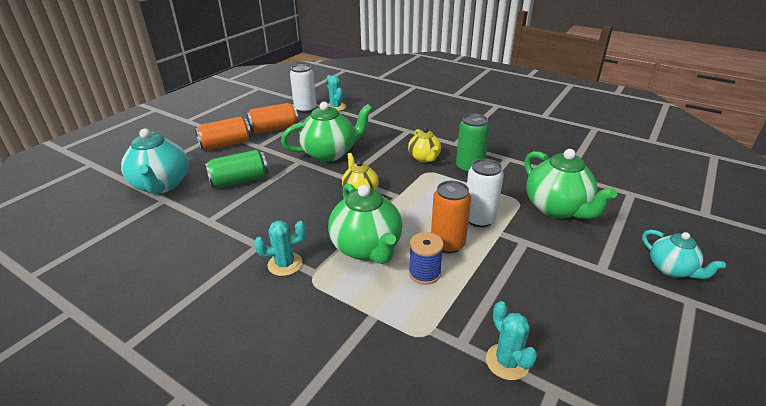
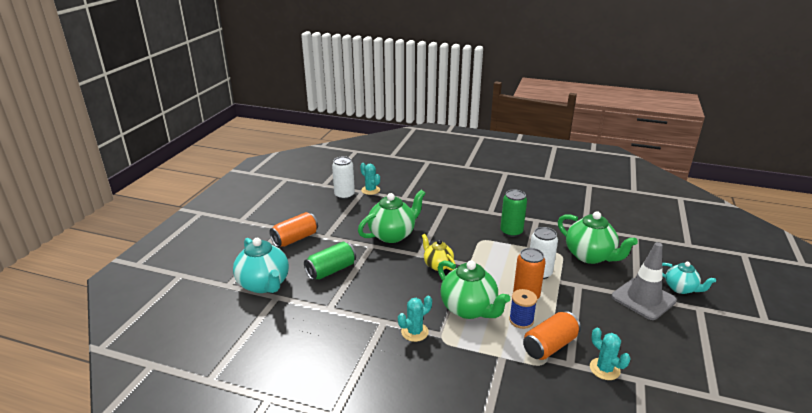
camera: 15 degrees left, 5 degrees down
(274, 129) = (329, 218): orange can -> orange can (550, 346)
(424, 158) = (472, 228): yellow teapot -> none
(609, 274) = (643, 299): none -> grey traffic cone

